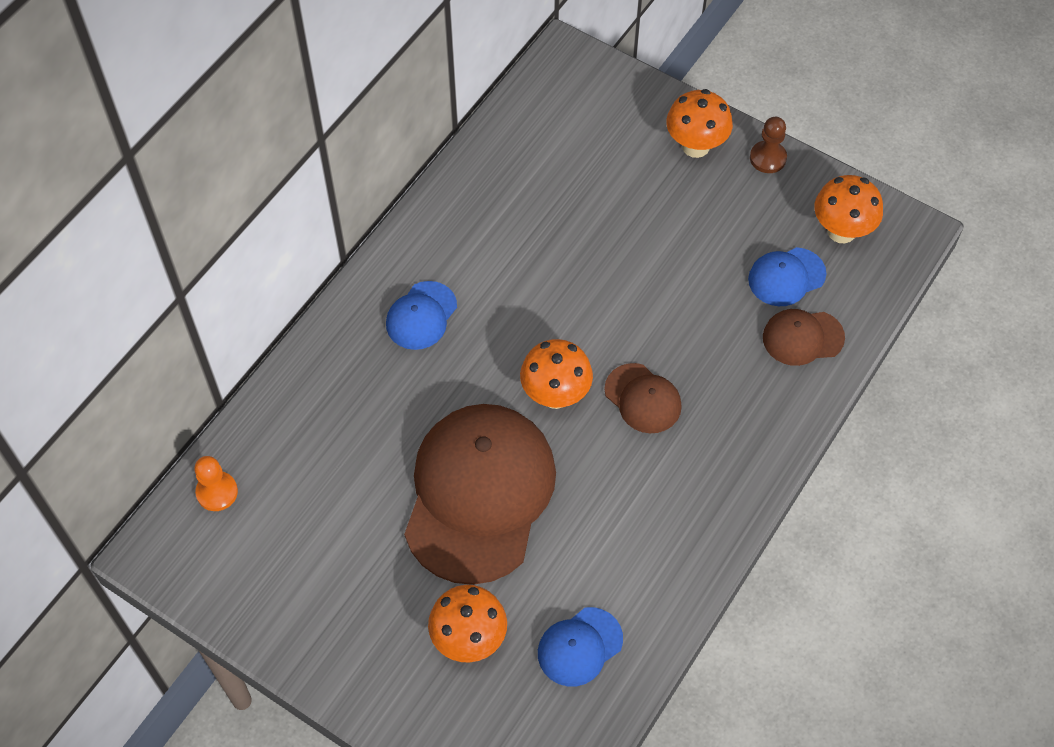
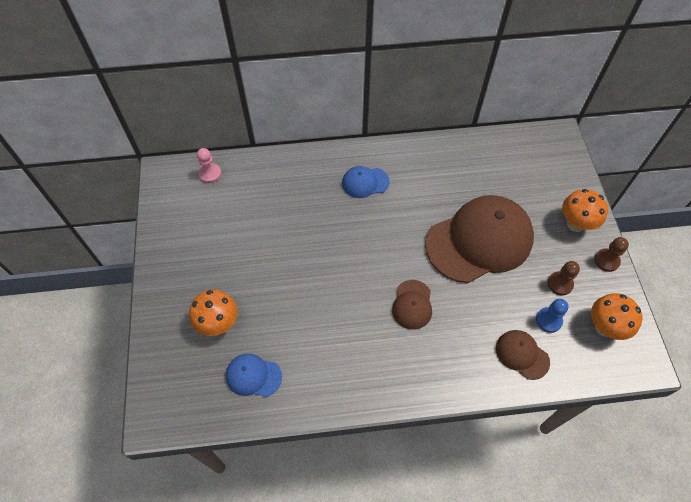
camera: 50 degrees right, 0 degrees up
(217, 492) = (210, 174): orange pawn -> pink pawn
(479, 494) = (296, 272): brown cap -> brown cap (479, 241)
(555, 395) = (377, 265): orange mushroom -> none
(754, 227) = (560, 284): none -> brown pawn
(786, 277) = (548, 320): blue cap -> blue pawn

